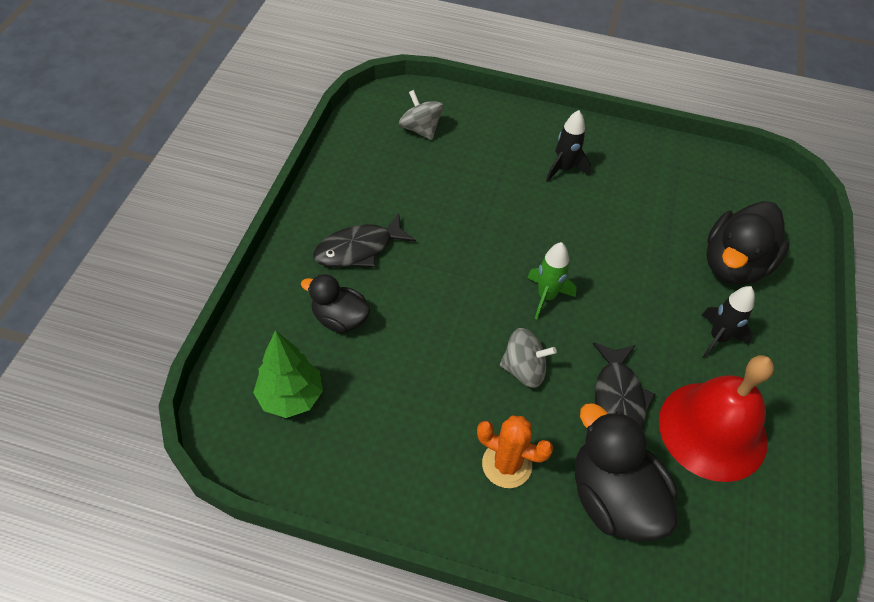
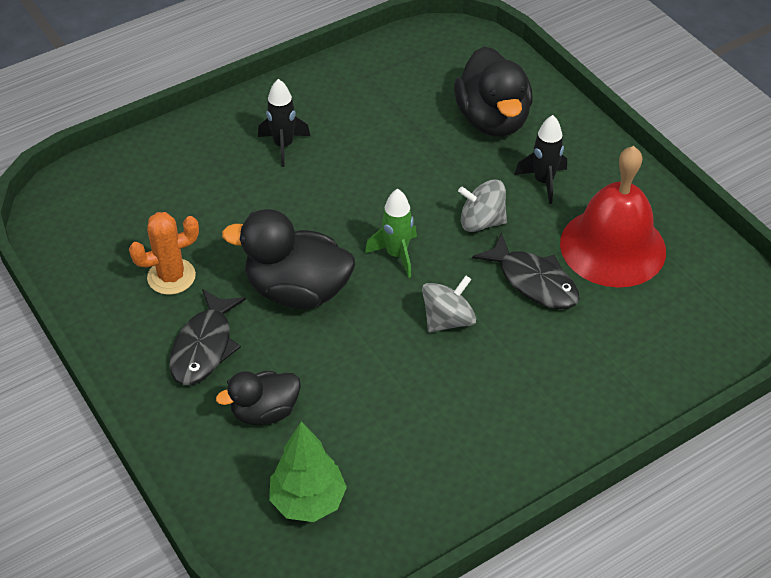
camera: 45 degrees left, 5 degrees down
(420, 129) = (120, 207): grey spinning top -> grey spinning top (481, 222)
(506, 464) = (519, 393): orange cactus -> orange cactus (171, 277)
(613, 498) = (609, 348): black duck -> black duck (297, 291)

